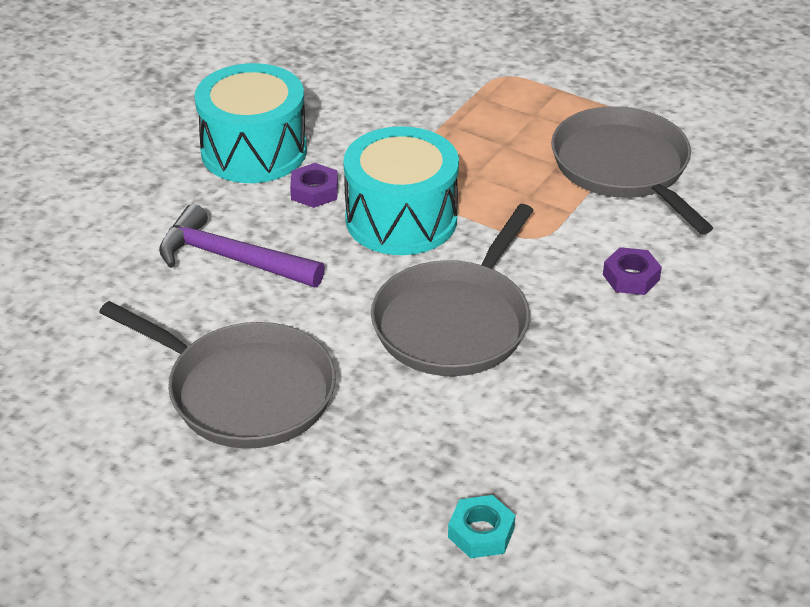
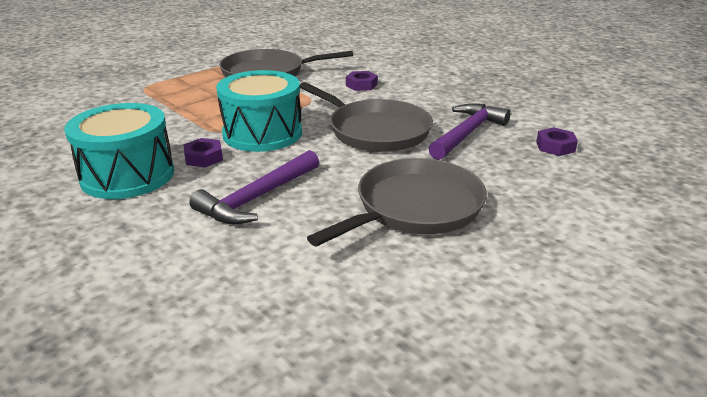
camera: 75 degrees left, 10 degrees down
(481, 533) = (555, 146): turquoise nut -> purple nut
(487, 423) = (467, 133): none -> purple hammer

